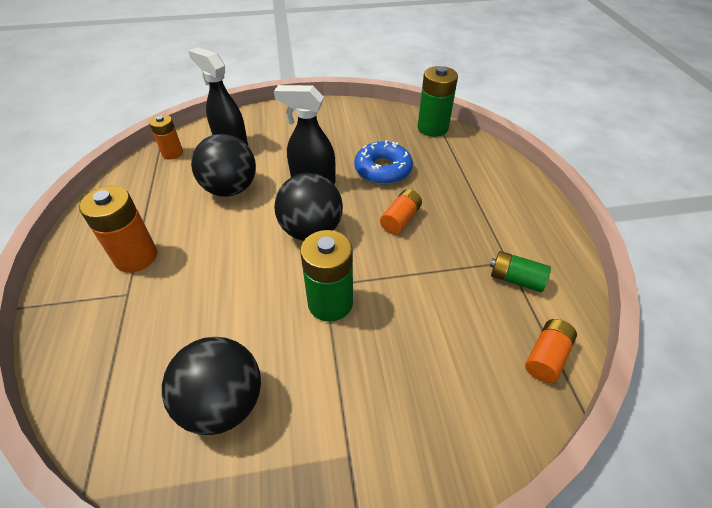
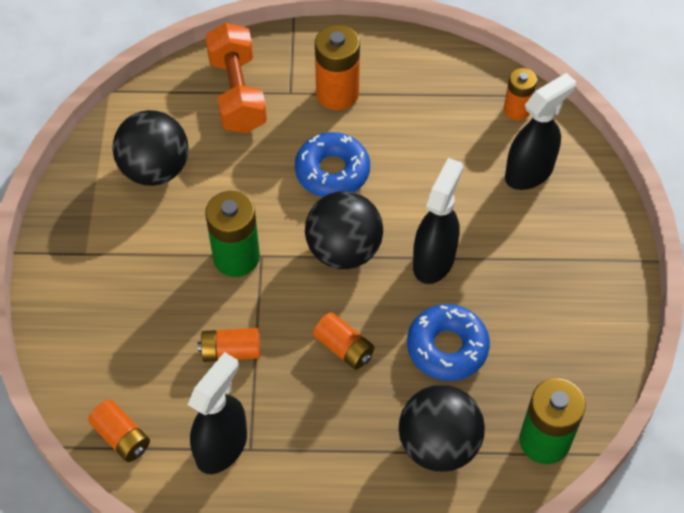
camera: 100 degrees right, 10 degrees up
(119, 340) = (237, 93): none -> orange dumbbell
(229, 248) = (332, 171): none -> blue donut
(230, 189) = (433, 172): black ball -> black ball (438, 444)
(428, 289) = (231, 351): none -> orange battery
(515, 279) = (222, 446): green battery -> black spray bottle

